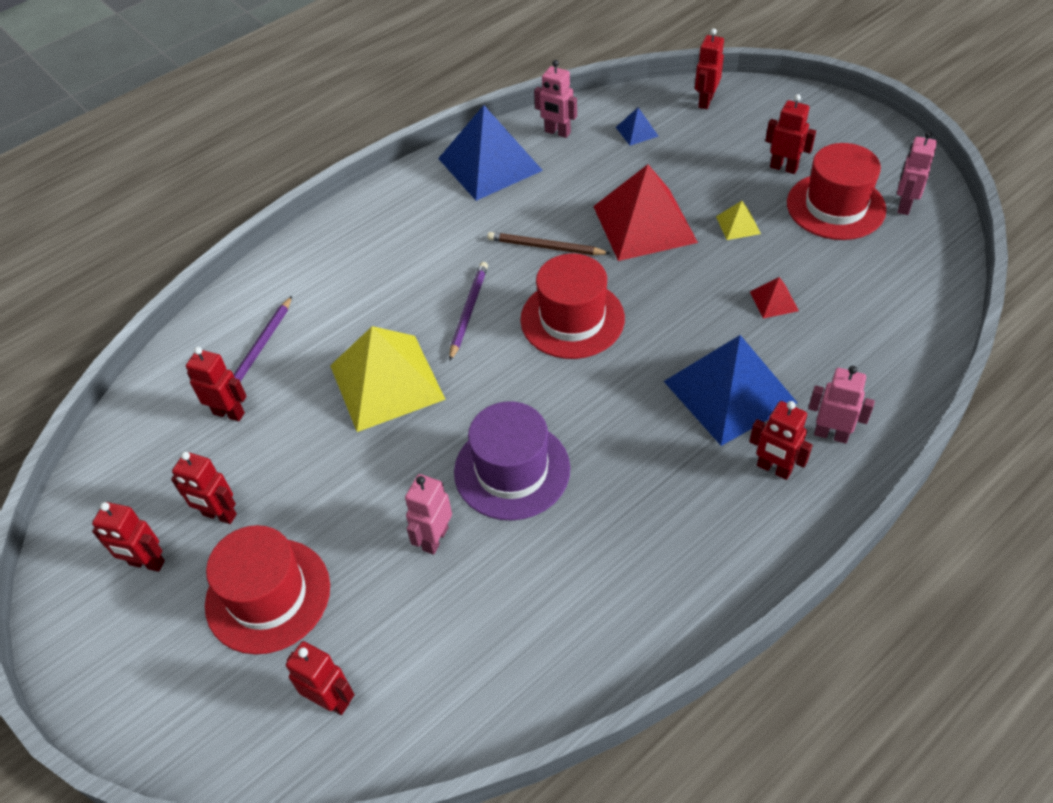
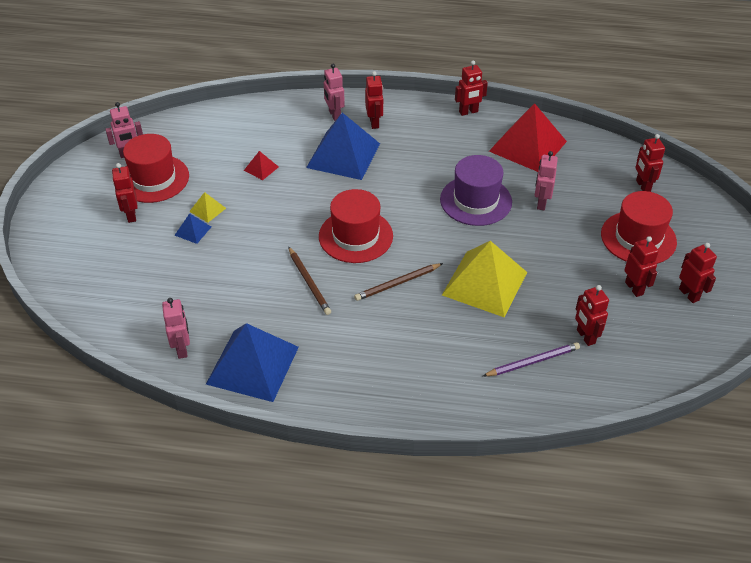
camera: 135 degrees left, 5 degrees down
(435, 538) = (541, 203): pink robot -> pink robot turned 120 degrees clockwise
(468, 311) = (397, 283): purple pencil -> brown pencil
(636, 131) = (146, 305): blue pyramid -> blue pyramid (193, 231)
(644, 224) = (244, 249): red pyramid -> red pyramid (528, 146)
(705, 101) = (78, 287): red robot -> red robot (468, 112)

